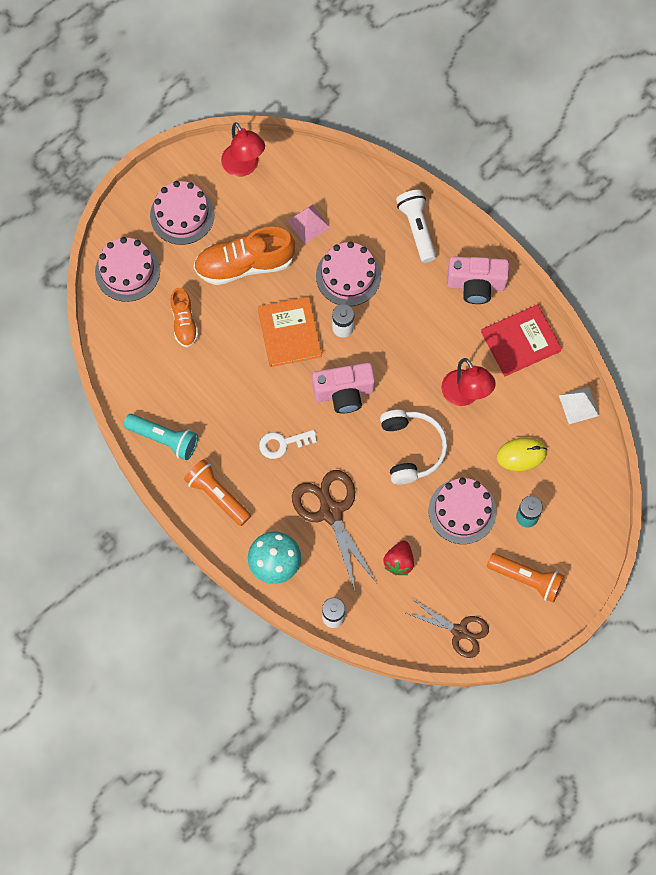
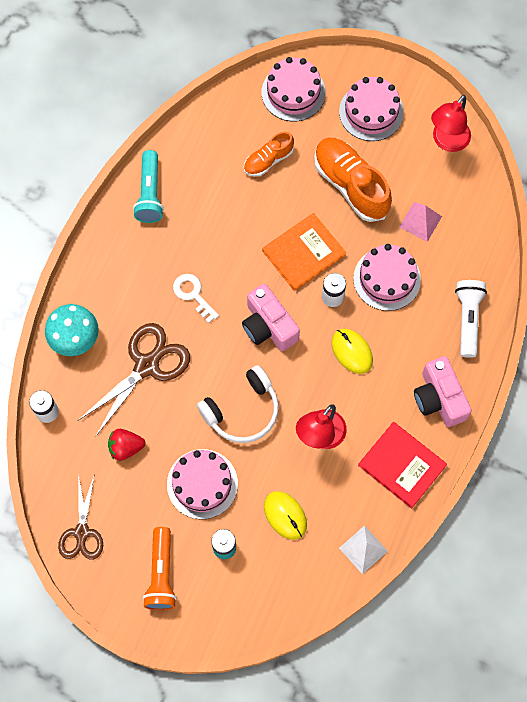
camera: 65 degrees right, 0 degrees up
(217, 495) = (118, 261): orange flashlight -> none
(401, 335) = (352, 351): none -> yellow mouse
(417, 229) = (468, 319): white flashlight -> white flashlight turned 45 degrees counterclockwise

